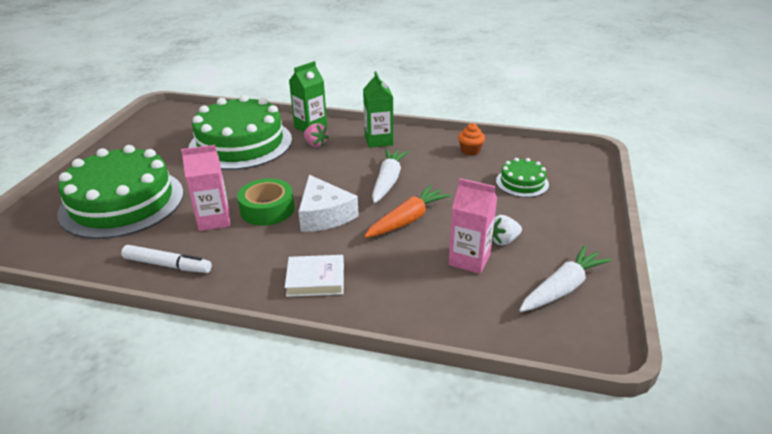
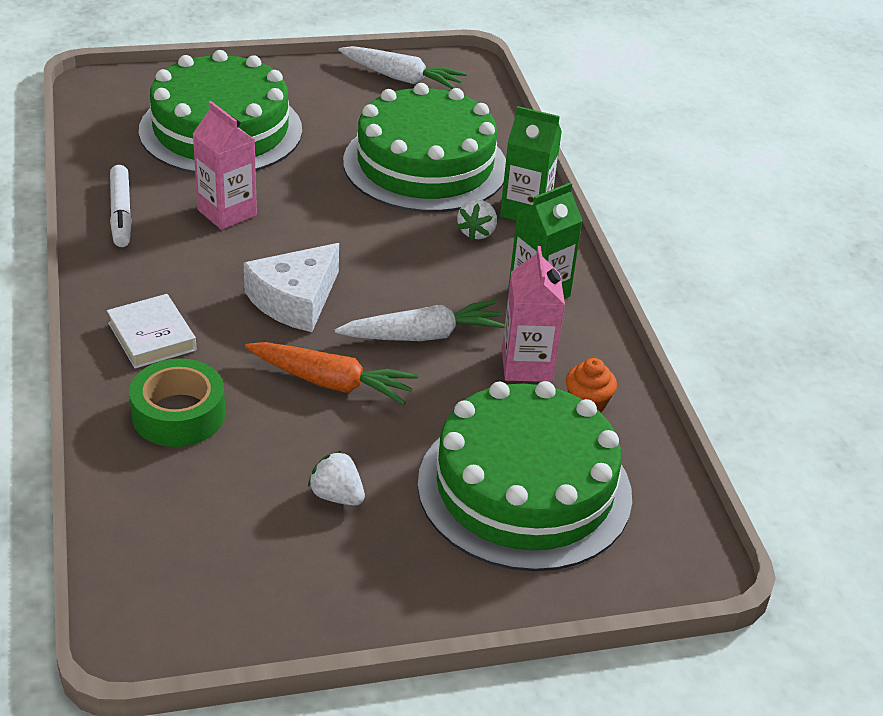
camera: 60 degrees right, 5 degrees up
(267, 209) = (277, 246): green tape -> green tape (178, 414)
(315, 144) = (477, 232): pink strawberry -> white strawberry
(469, 259) = (269, 468): pink carton -> pink carton (527, 365)
(522, 182) = (524, 488): green cake -> green cake, size x2.19
(562, 288) = (251, 582): white carrot -> white carrot (401, 78)

